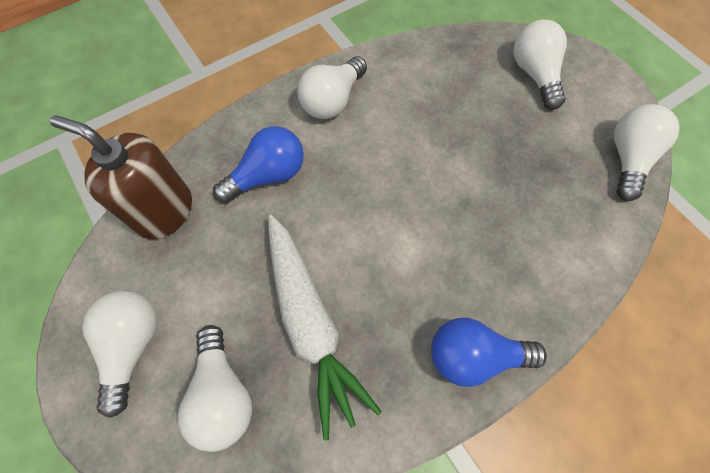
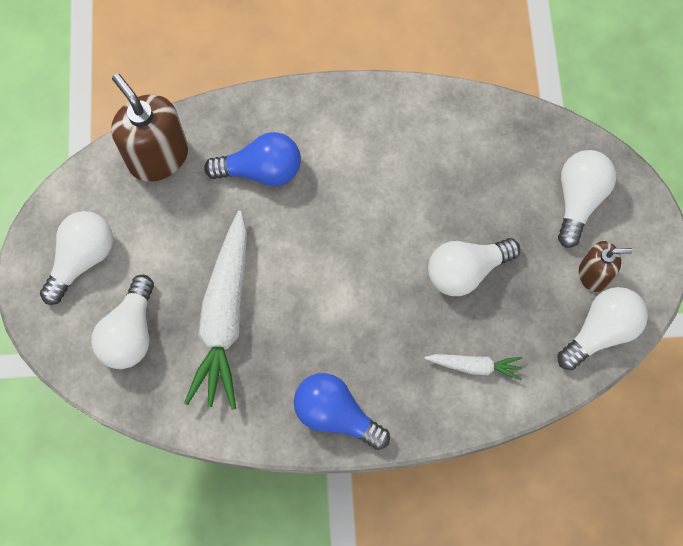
camera: 30 degrees right, 5 degrees up
(332, 100) = (362, 125): white light bulb -> white light bulb (466, 271)
(557, 240) = (474, 366): none -> white carrot
(587, 120) = (593, 274): none -> brown soap dispenser

